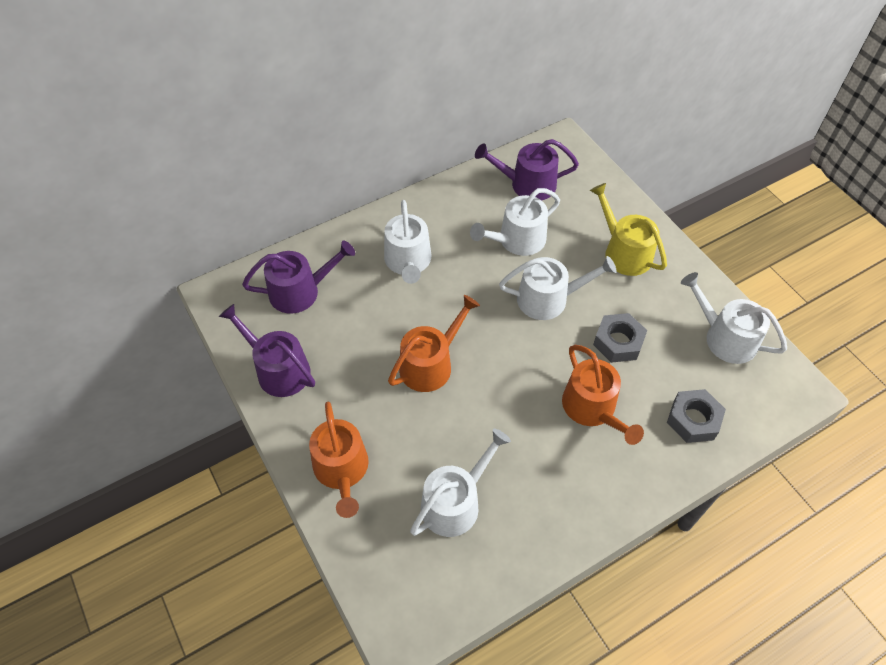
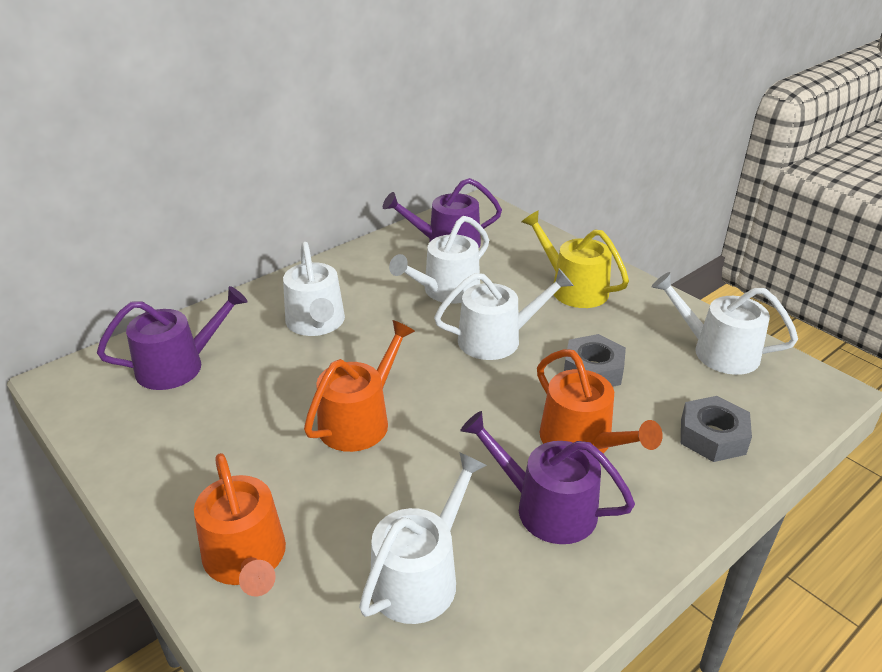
camera: 10 degrees left, 20 degrees down
(278, 369) = (148, 451): purple watering can -> purple watering can (546, 508)

